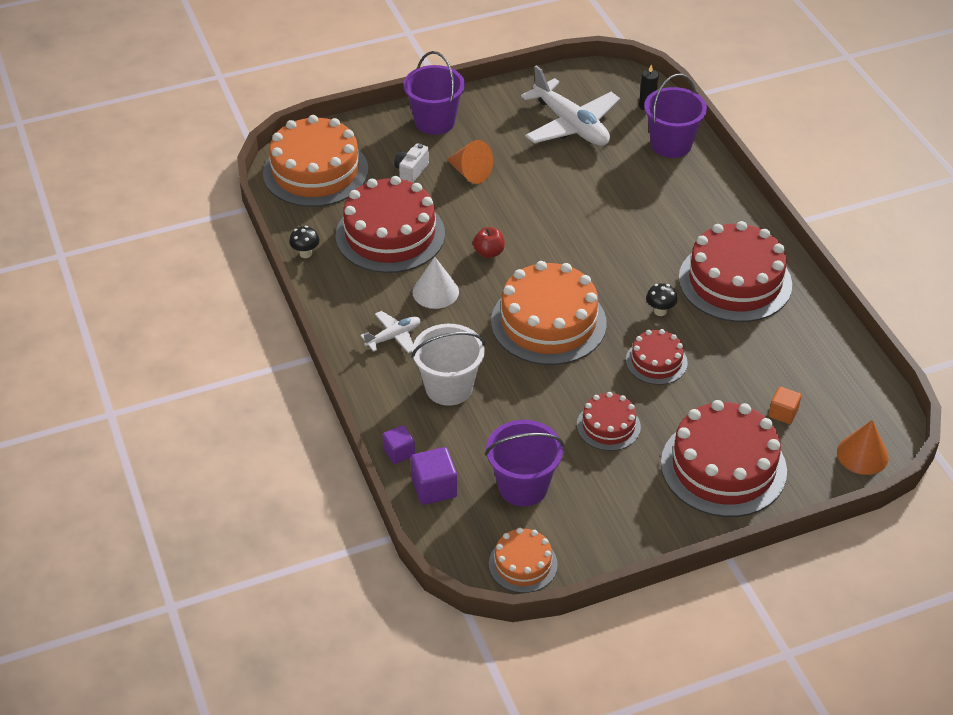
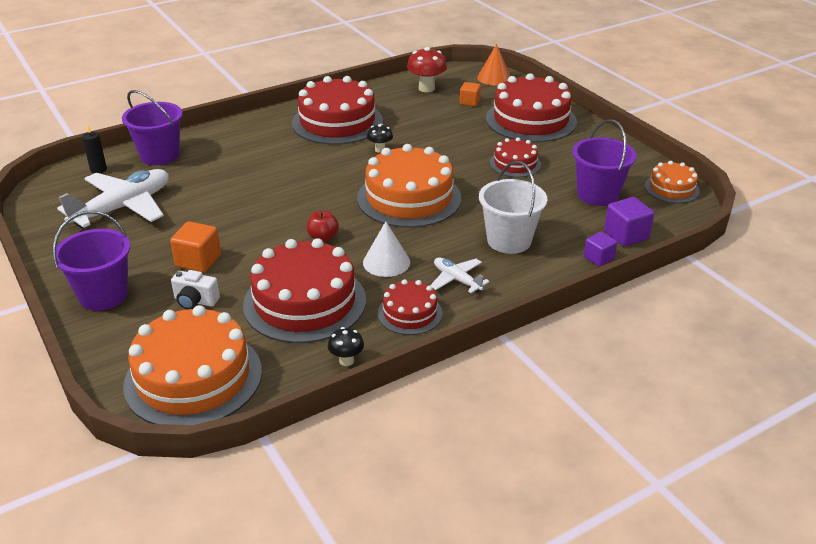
camera: 100 degrees left, 10 degrees down
(470, 173) = (198, 261): orange cone -> orange cube
(656, 361) = (437, 148): red cake -> red cake (410, 313)
(828, 375) = (426, 88): none -> red mushroom

